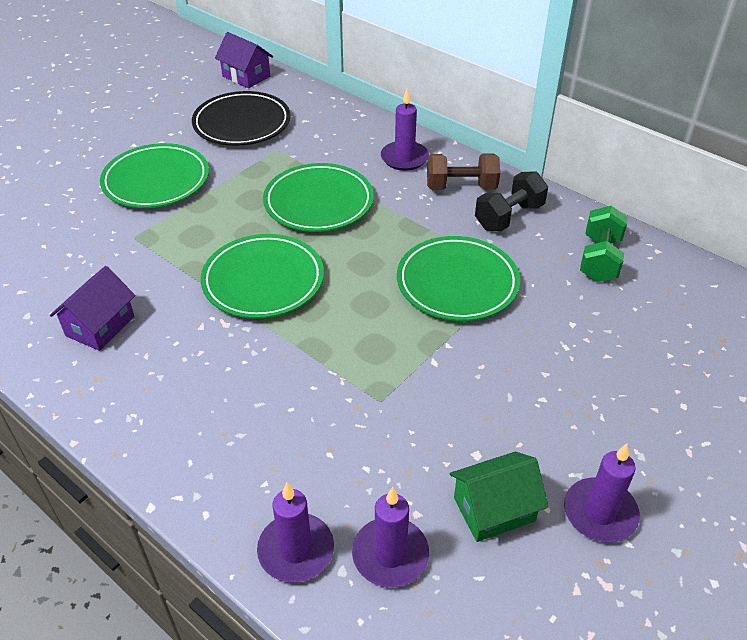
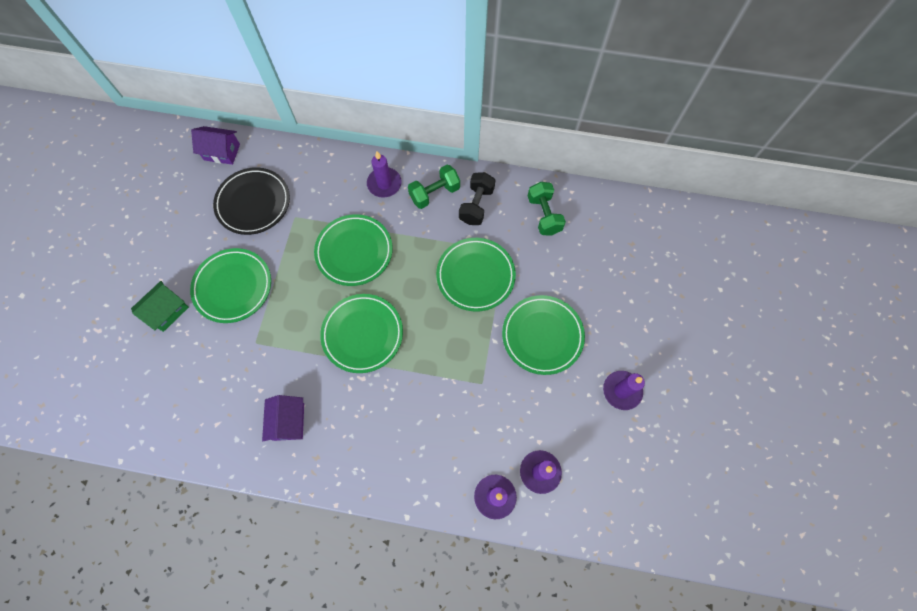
camera: 30 degrees left, 25 degrees up
(461, 187) = (434, 193): brown dumbbell -> green dumbbell
(494, 509) = (573, 417): green house -> green house (167, 311)
(510, 386) = (542, 336): none -> green plate

